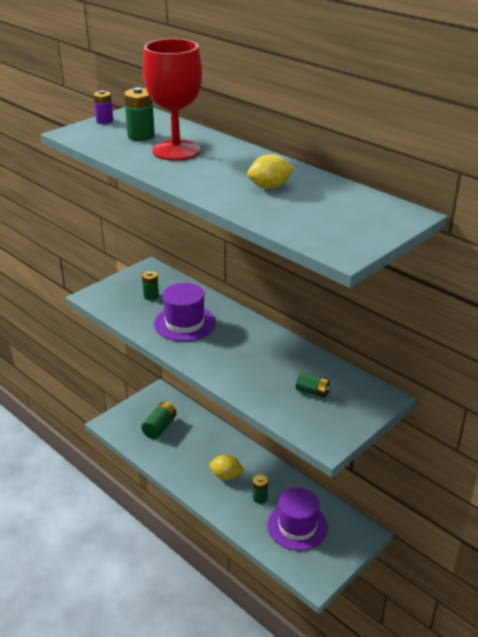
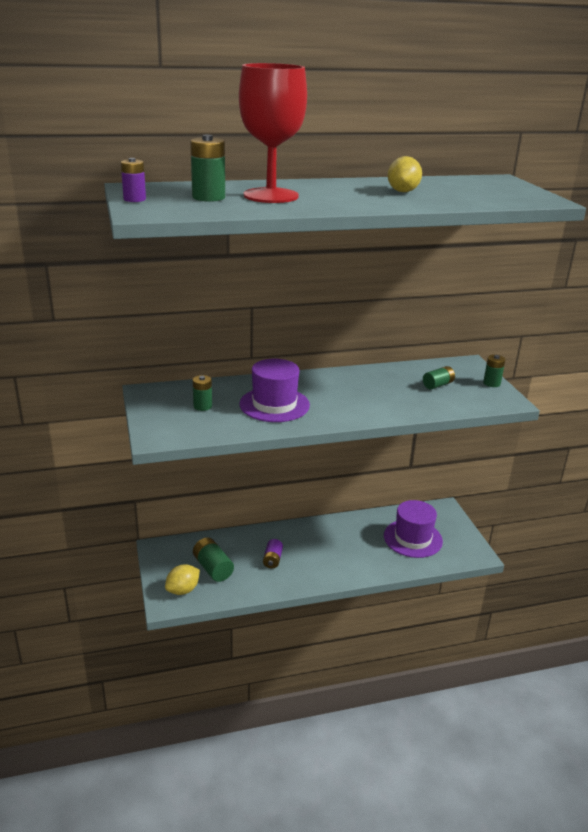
camera: 60 degrees left, 5 degrees down
(194, 453) = (272, 560): none -> purple battery
(226, 476) = (321, 552): yellow lemon -> yellow lemon (183, 590)
(260, 497) = (364, 544): green battery -> green battery (491, 383)

